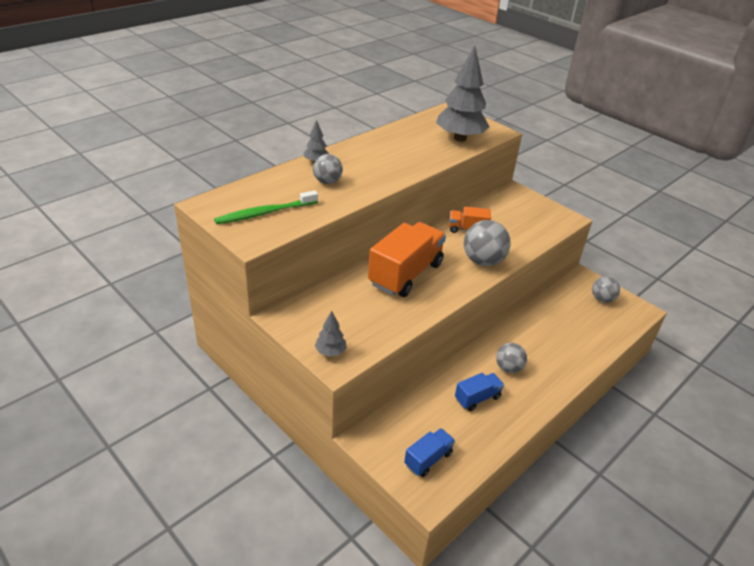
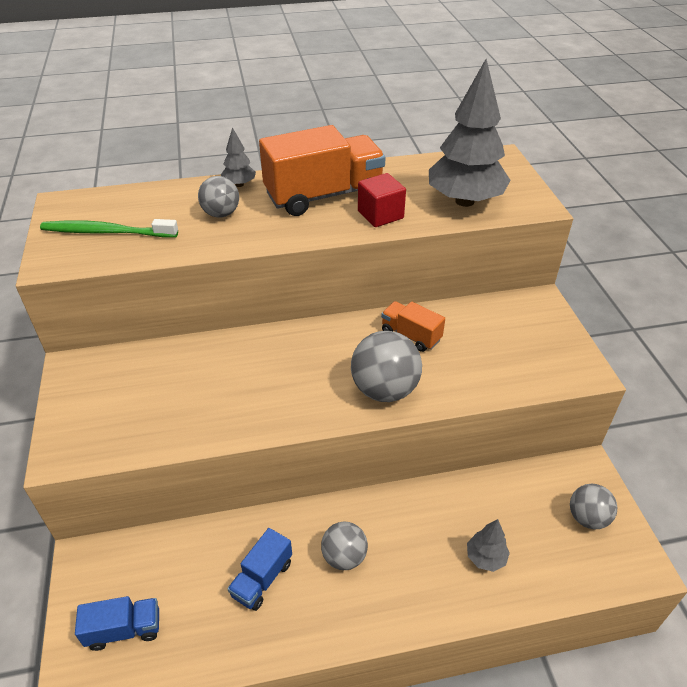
camera: 35 degrees right, 5 degrees up
(330, 352) = (73, 434): grey tree -> grey tree (485, 558)
(405, 274) = (264, 368): orange truck -> orange truck (323, 196)
(423, 157) = (380, 215): none -> red cube
(477, 398) = (262, 579): blue truck -> blue truck turned 120 degrees clockwise

